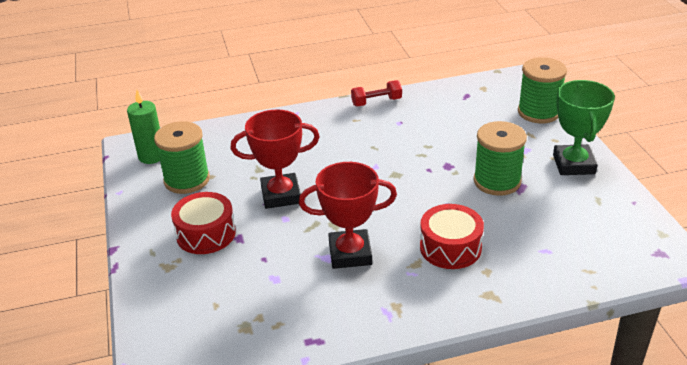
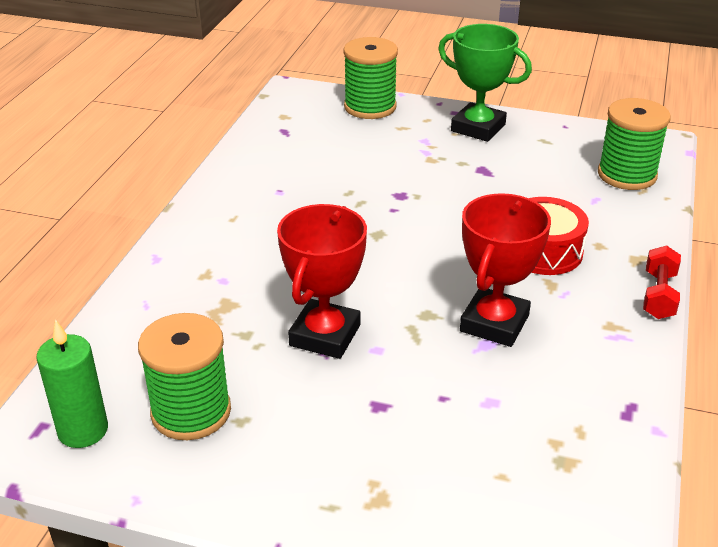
camera: 60 degrees left, 0 degrees up
(206, 234) = (341, 434): red drum -> none
(376, 102) = (216, 189): red dumbbell -> red dumbbell (659, 295)
(497, 181) = (460, 178): green spool -> green spool (627, 175)

